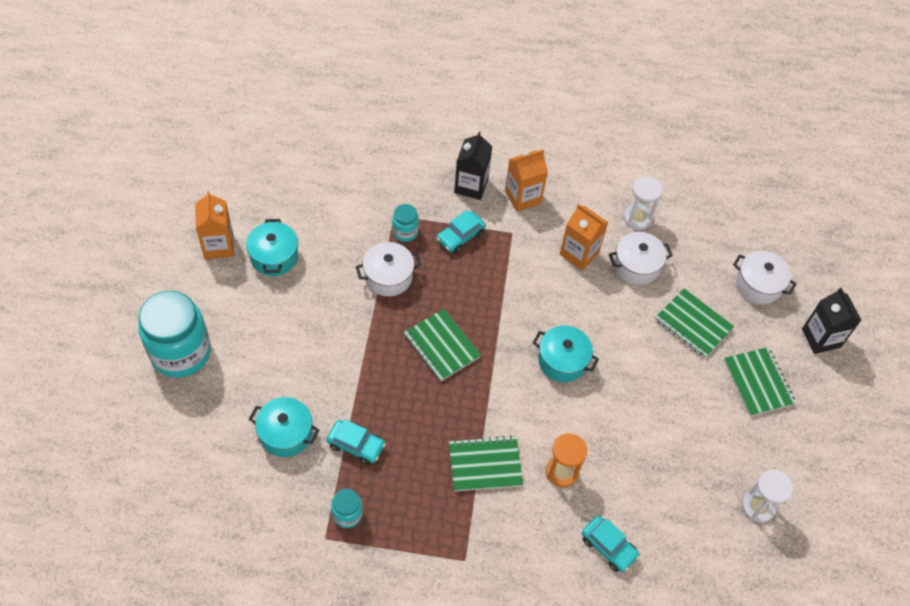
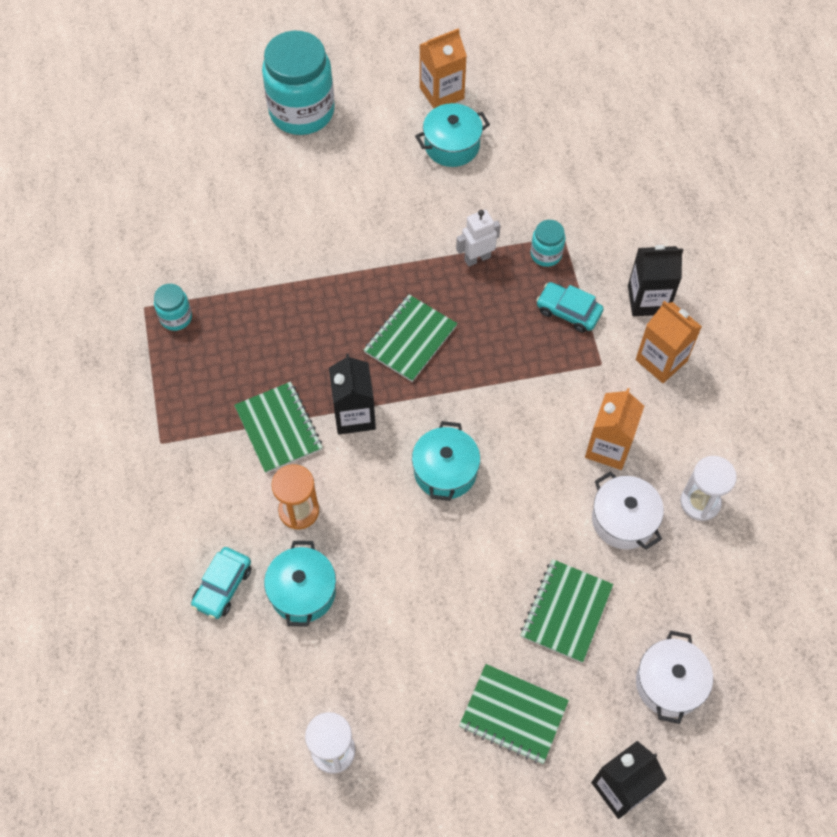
camera: 75 degrees right, 5 degrees up
(286, 434) = (246, 232): turquoise pot -> turquoise pot (302, 591)
(356, 445) = (256, 298): turquoise car -> none
(388, 277) = (477, 258): white pot -> white robot
(493, 406) = (354, 415): none -> black carton
(758, 382) = (513, 714): green notebook -> green notebook turned 60 degrees clockwise

